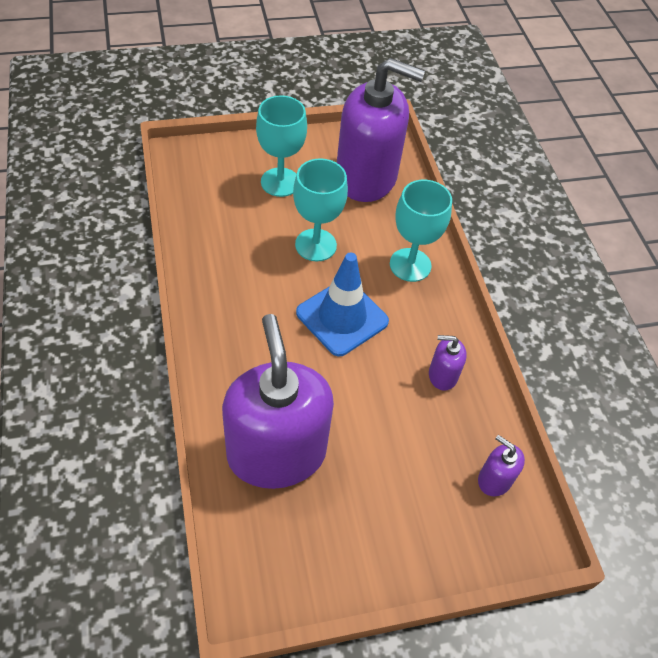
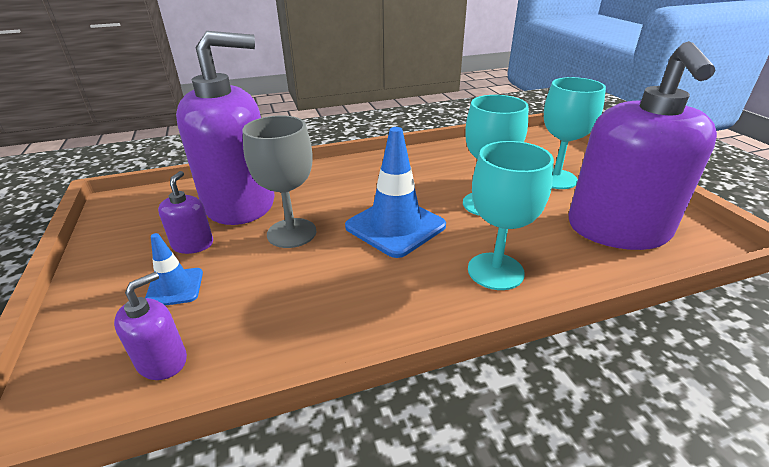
camera: 90 degrees right, 20 degrees down
(342, 400) = (291, 233): none -> grey goblet
(415, 490) = (174, 287): none -> blue traffic cone
(442, 375) = (326, 306): purple soap dispenser -> purple soap dispenser (193, 244)

